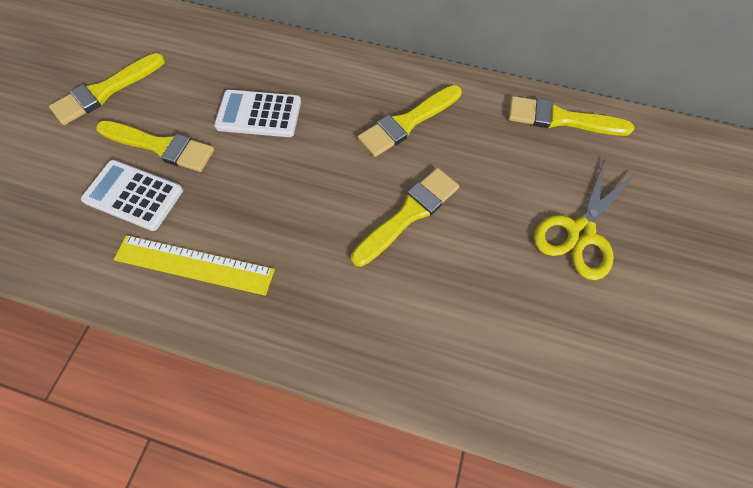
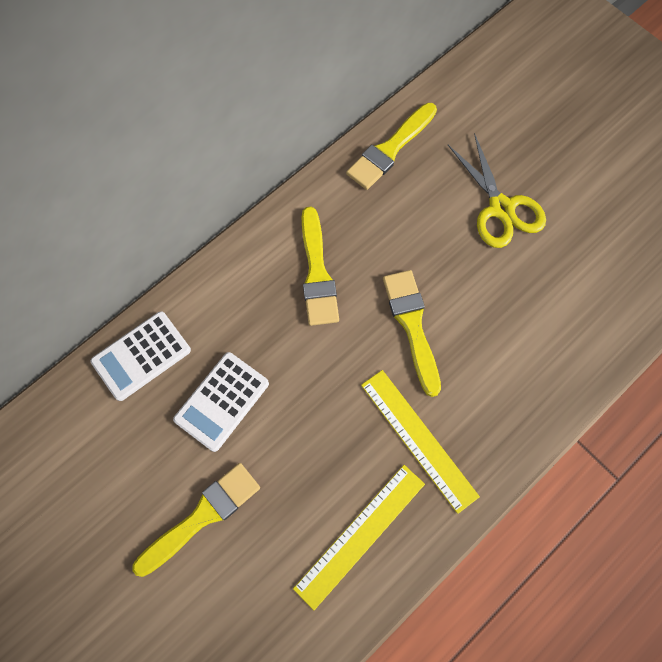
camera: 60 degrees left, 5 degrees up
(105, 91) = (85, 550): yellow brush -> none
(134, 195) = (248, 565): white calculator -> white calculator (141, 356)
(304, 270) = (418, 439): none -> yellow ruler

